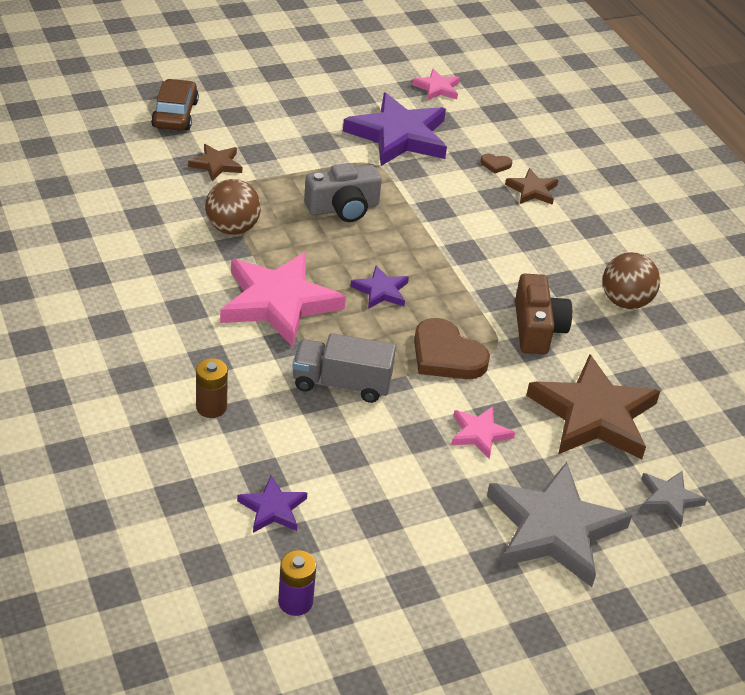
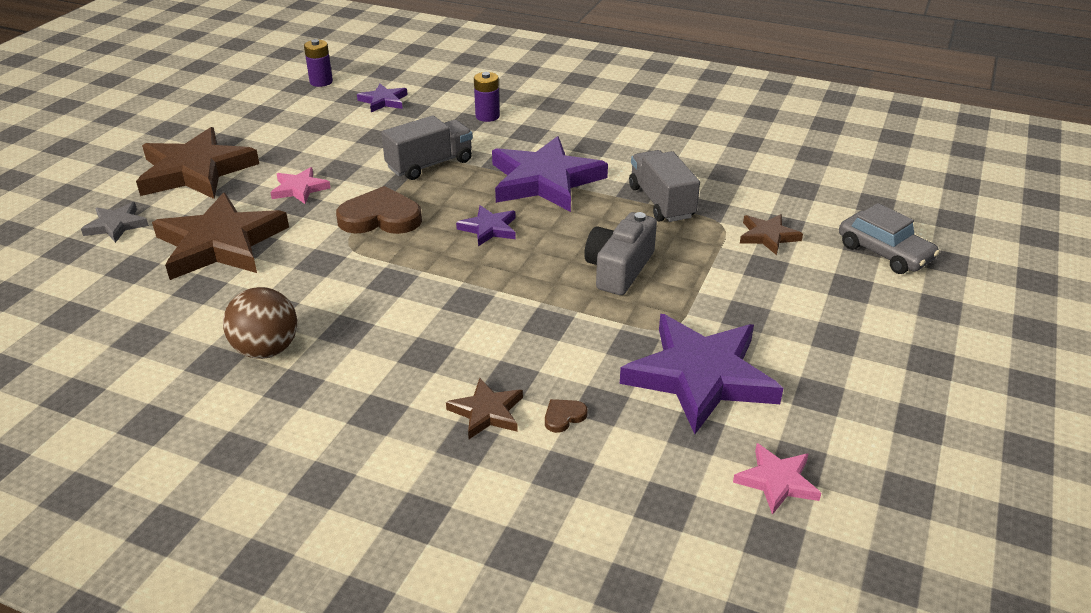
camera: 140 degrees right, 5 degrees down
(175, 114) = (884, 252): brown car -> grey car
(211, 407) = (487, 116): brown battery -> purple battery
(232, 228) = (661, 202): brown ball -> grey truck
(278, 302) = (545, 180): pink star -> purple star
(537, 328) = (329, 276): brown camera -> none
(553, 529) = (196, 171): grey star -> brown star

